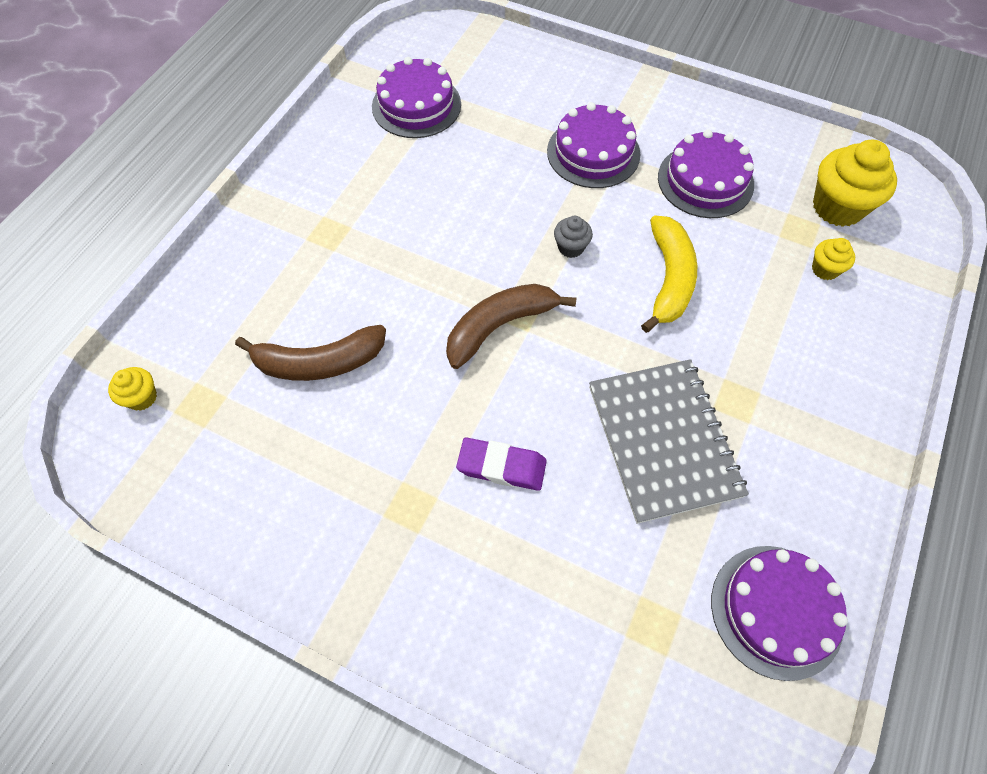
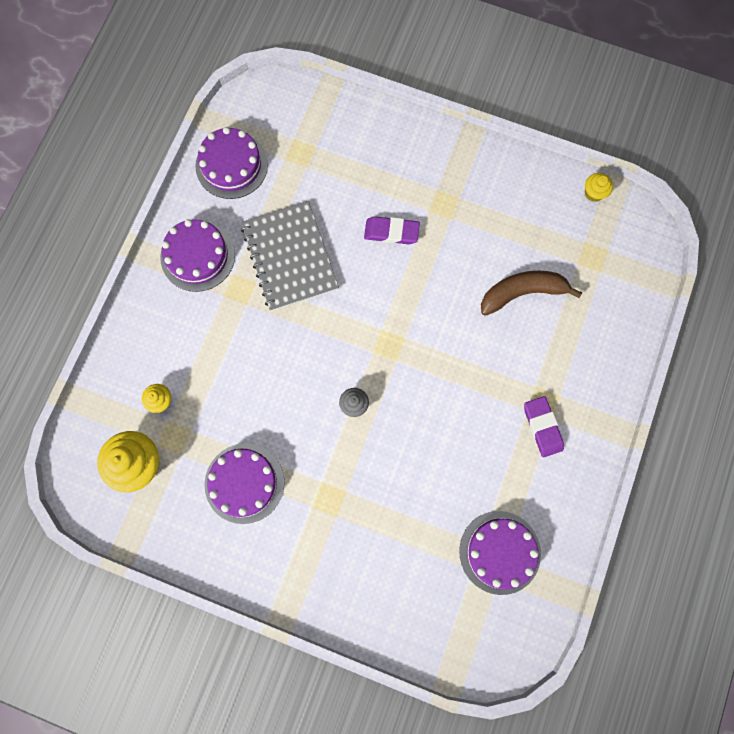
camera: 175 degrees right, 15 degrees up
(142, 397) = (632, 258): yellow cupcake -> yellow cupcake (593, 193)
(337, 208) = (542, 427): none -> purple eraser
(500, 326) = (402, 331): brown banana -> none
(593, 152) = (338, 507): purple cake -> purple cake (197, 256)
(668, 279) = (280, 381): yellow banana -> none

